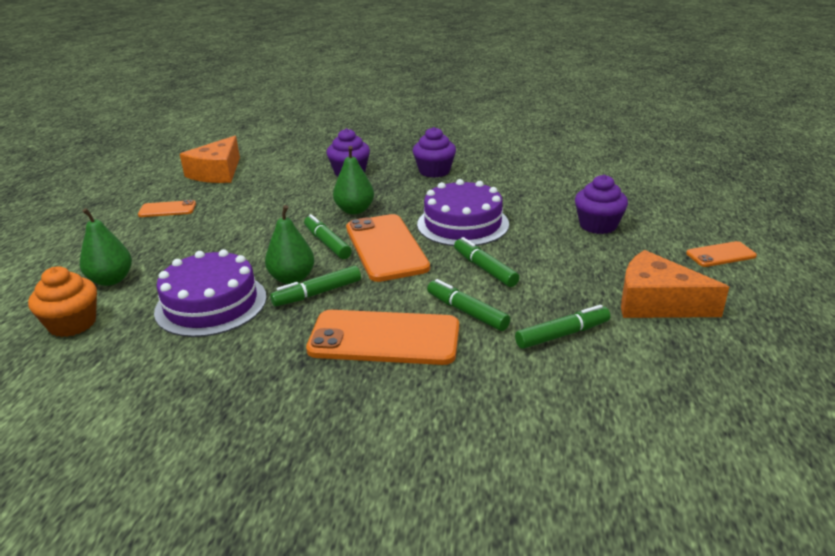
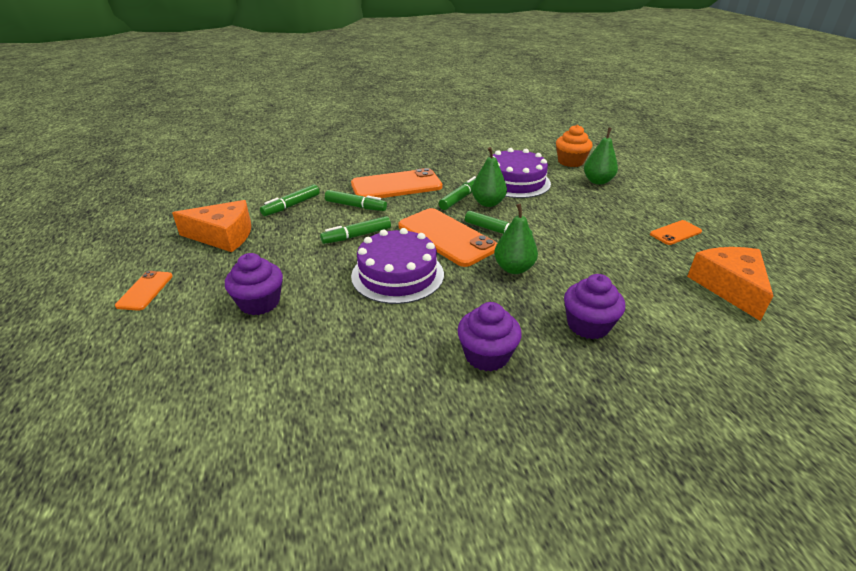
camera: 155 degrees right, 5 degrees up
(484, 269) = (357, 236): green marker -> green marker turned 120 degrees clockwise
(720, 255) = (145, 290): orange phone -> orange phone turned 45 degrees counterclockwise

